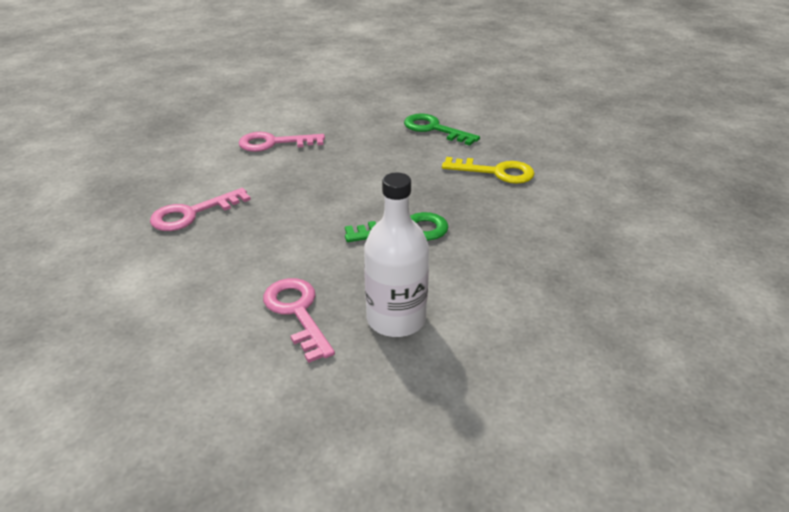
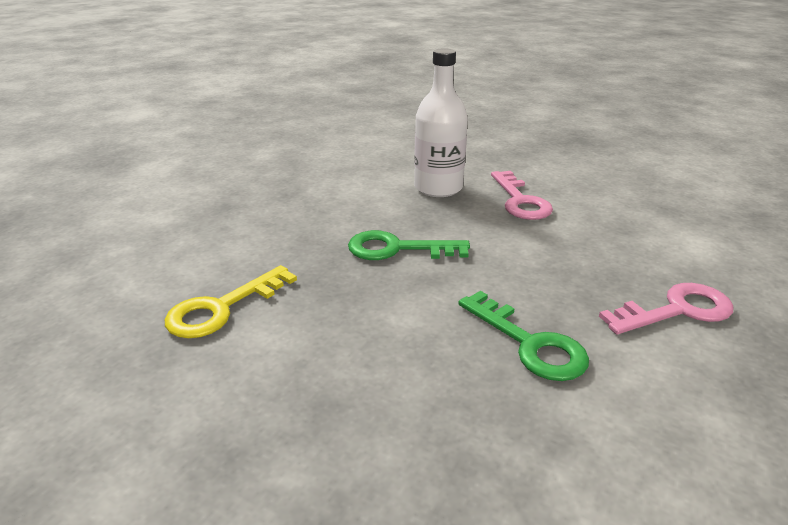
camera: 165 degrees left, 5 degrees down
(274, 143) = (591, 457): pink key -> none
(434, 129) = (233, 435): green key -> green key (529, 343)
(496, 172) = (222, 308): yellow key -> yellow key turned 75 degrees counterclockwise

